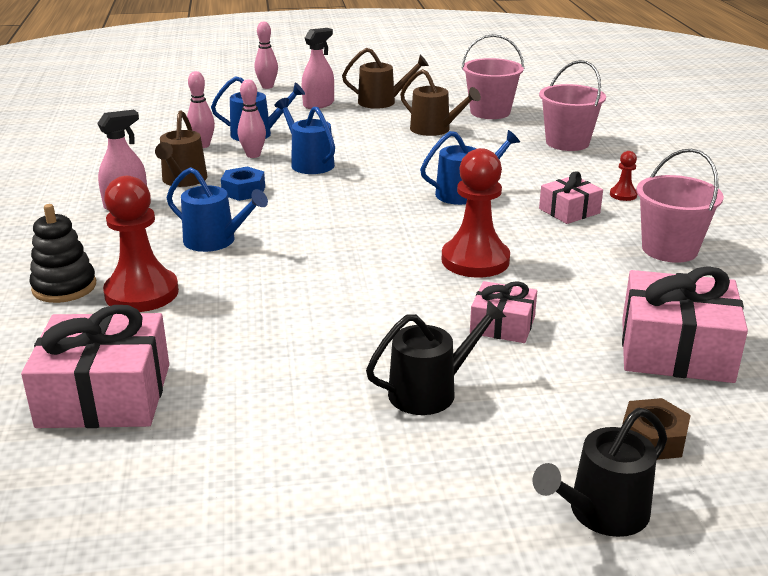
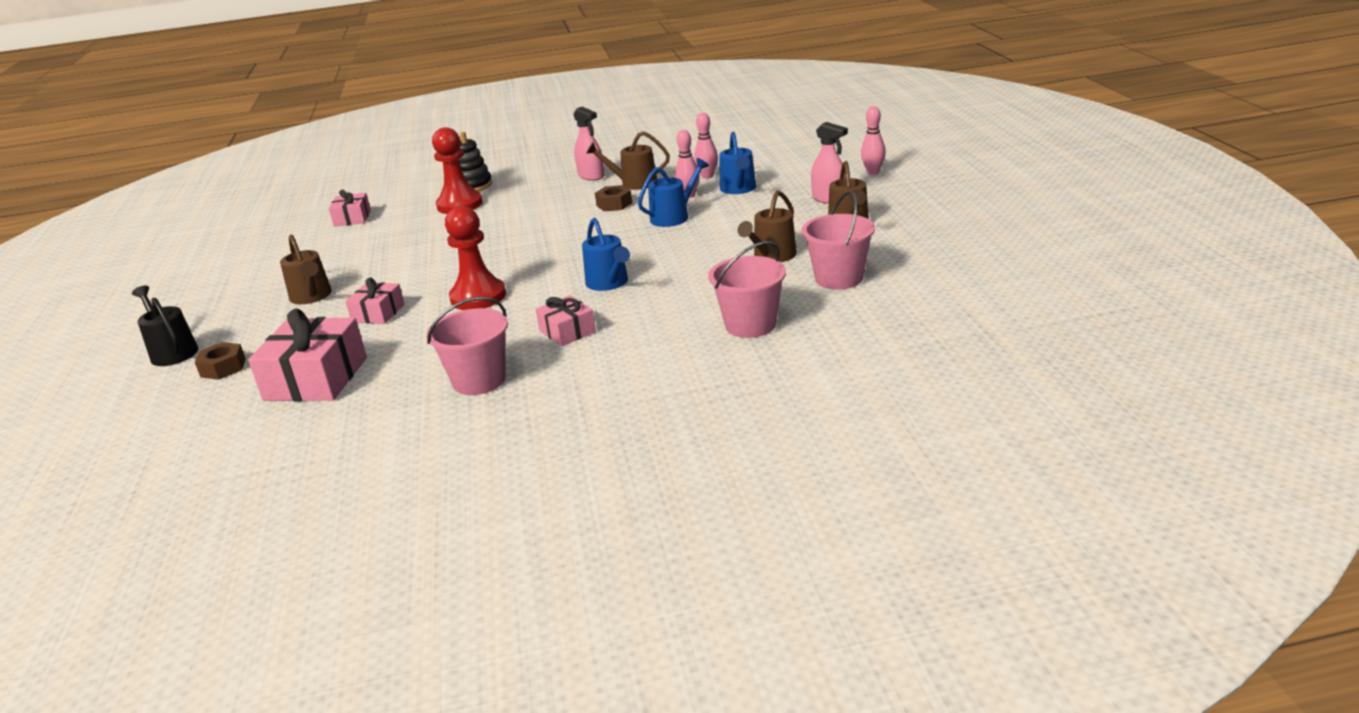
camera: 90 degrees right, 0 degrees up
(105, 395) = (352, 218): pink gift -> pink gift, size x0.56
(215, 241) = (528, 210): blue watering can -> none
(243, 191) = (614, 204): blue nut -> brown nut
(430, 391) = (312, 296): black watering can -> brown watering can
(623, 195) = (604, 358): red pawn -> none

